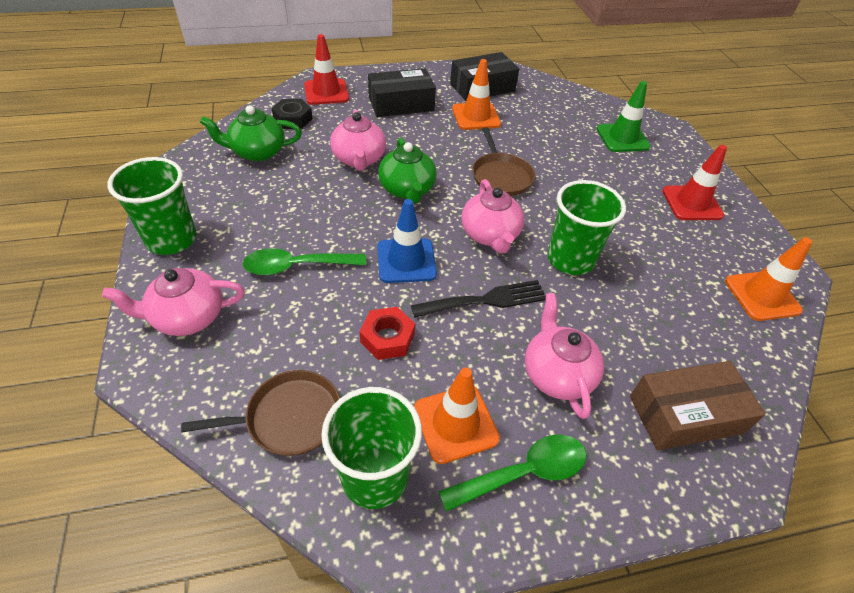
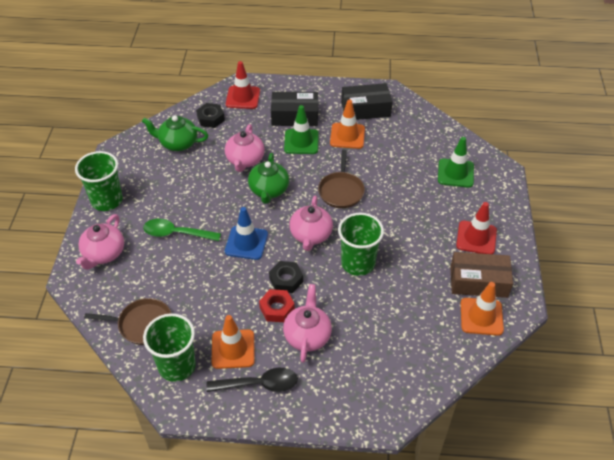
camera: 20 degrees right, 0 degrees up
(187, 317) = (104, 253): pink teapot -> pink teapot turned 75 degrees counterclockwise
(387, 338) = (214, 291): red nut -> red nut (277, 309)
(422, 129) = (301, 142): none -> green traffic cone
(486, 300) = (286, 280): black fork -> black nut
(523, 473) = (259, 384): green spoon -> black spoon
(685, 414) = (375, 377): brown box -> brown box (478, 281)

